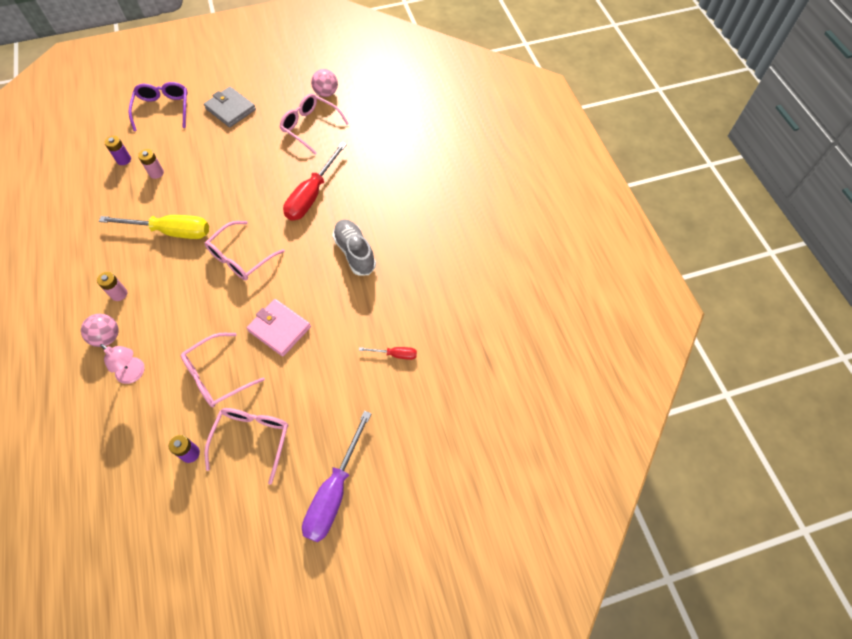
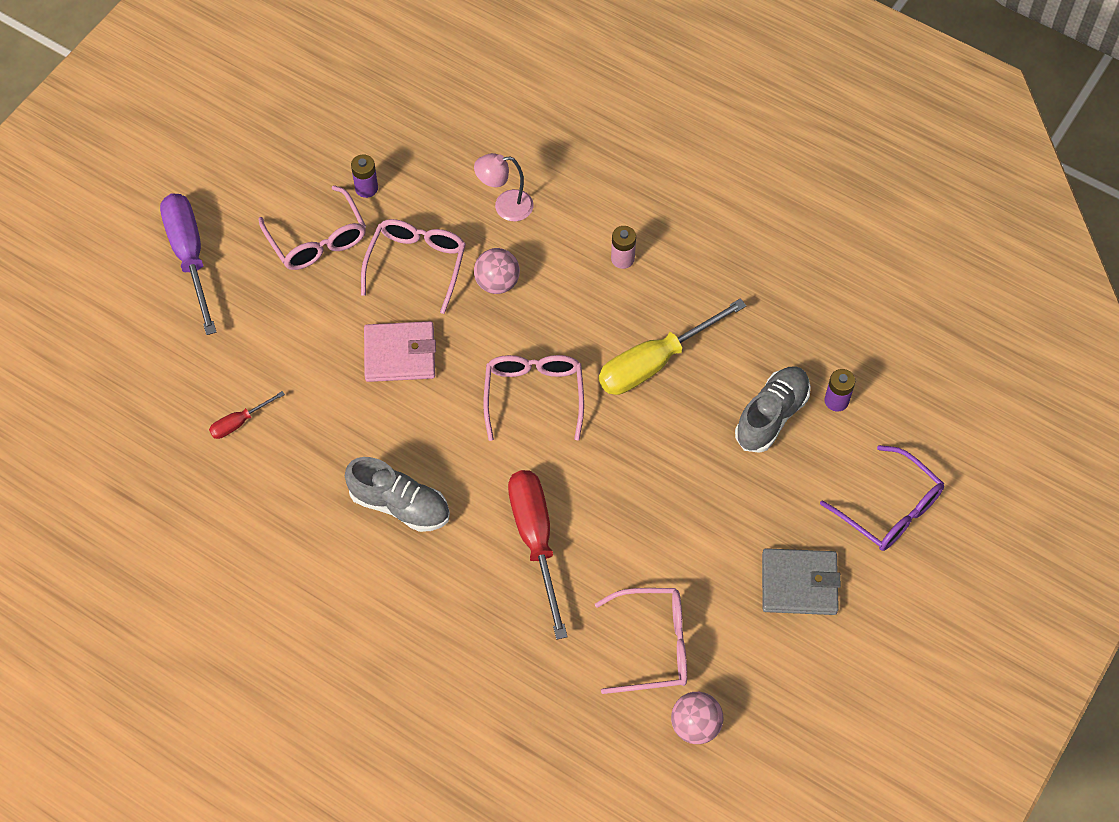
camera: 140 degrees right, 0 degrees up
(107, 337) = (577, 214): pink ball -> pink ball (497, 283)
(156, 173) = (771, 416): pink battery -> grey shoe

